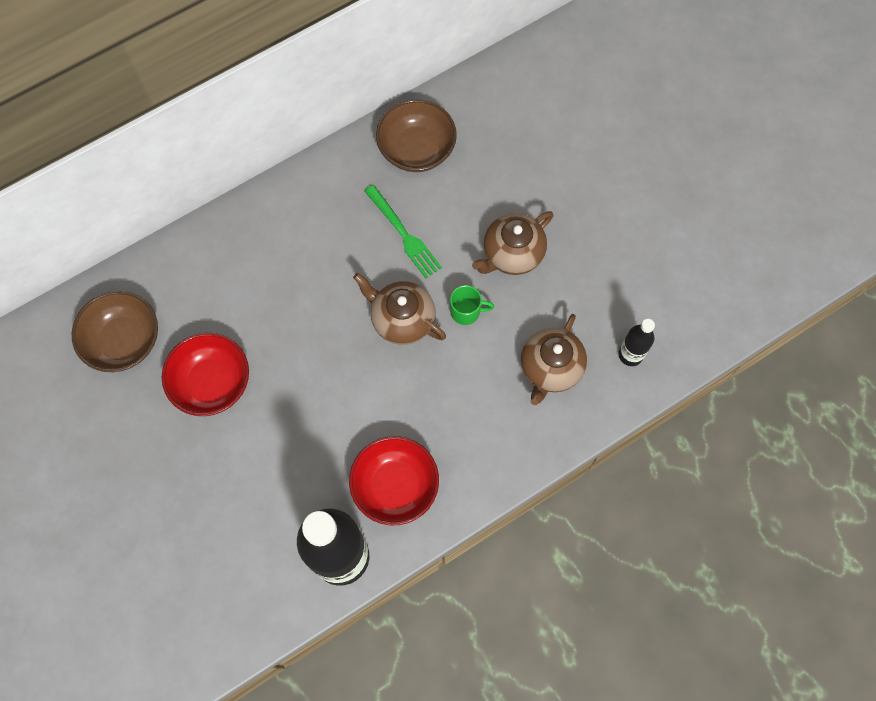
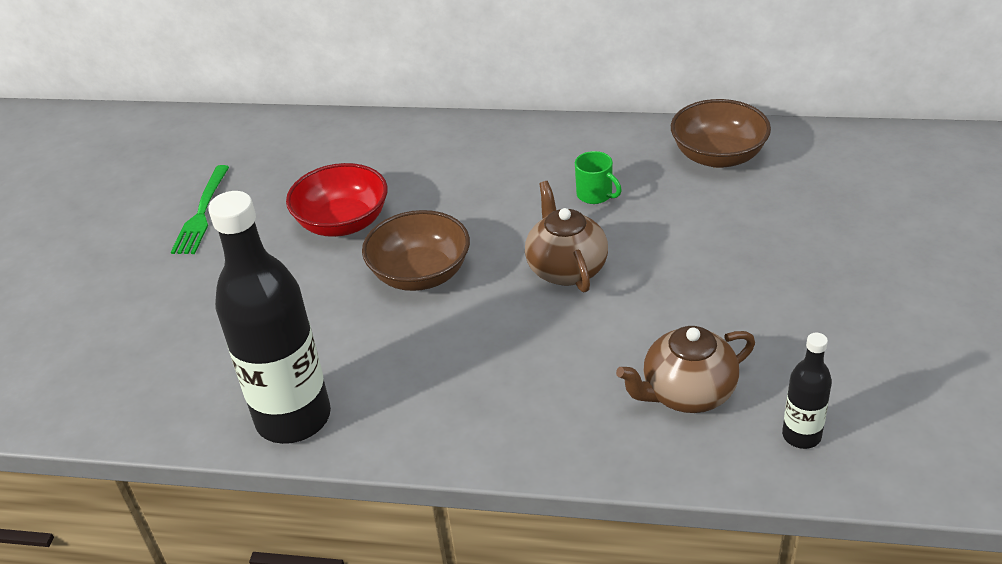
camera: 45 degrees right, 30 degrees down
(124, 341) = (310, 160): brown bowl -> brown bowl (420, 274)
(395, 486) = (411, 394): red bowl -> none
(404, 234) = (638, 209): green fork -> green fork (202, 214)
(466, 311) = (640, 296): green mug -> green mug (595, 195)
(512, 254) = (740, 277): brown teapot -> none

